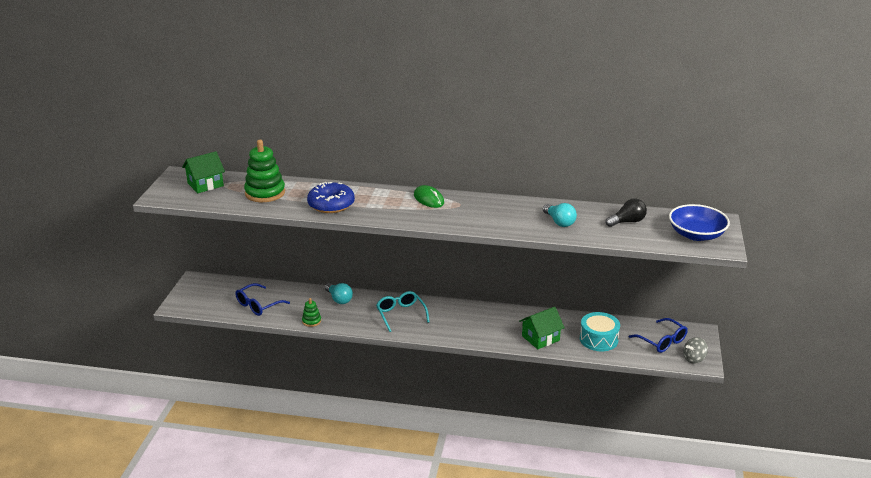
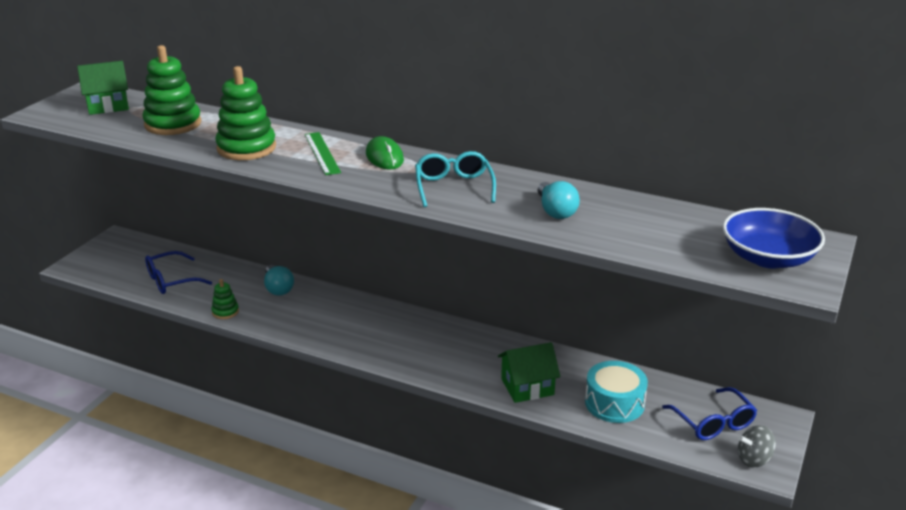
camera: 15 degrees right, 0 degrees up
(331, 204) = (246, 148): blue donut -> green stacking toy
(385, 201) = (322, 153): none -> green ruler
(400, 314) = (347, 321): turquoise glasses -> turquoise glasses (453, 187)
(627, 222) = (663, 224): black light bulb -> none

